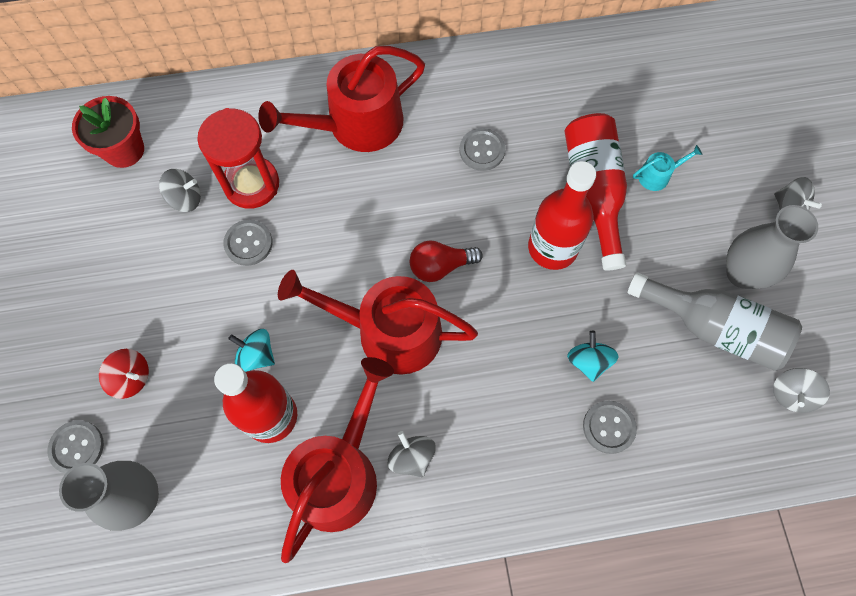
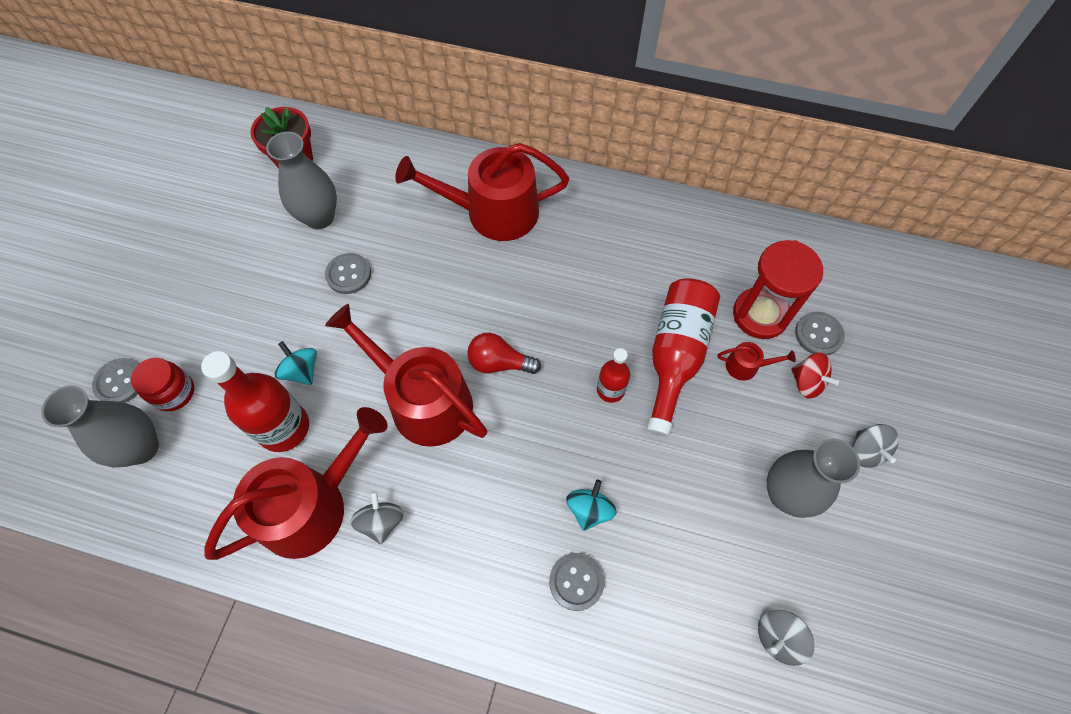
camera: 25 degrees right, 5 degrees down
(131, 378) = (194, 344): red spinning top -> red spinning top (807, 382)
(140, 432) = (174, 392): none -> red jar
(185, 199) = (319, 217): grey spinning top -> grey vase
(251, 184) = (378, 227): red hourglass -> red hourglass (760, 315)
(482, 150) = (591, 277): grey button -> grey button (818, 334)
(552, 248) = (610, 390): red bottle -> red bottle, size x0.56
(657, 175) = (746, 366): turquoise watering can -> red watering can
(713, 328) = (729, 534): grey bottle -> none

